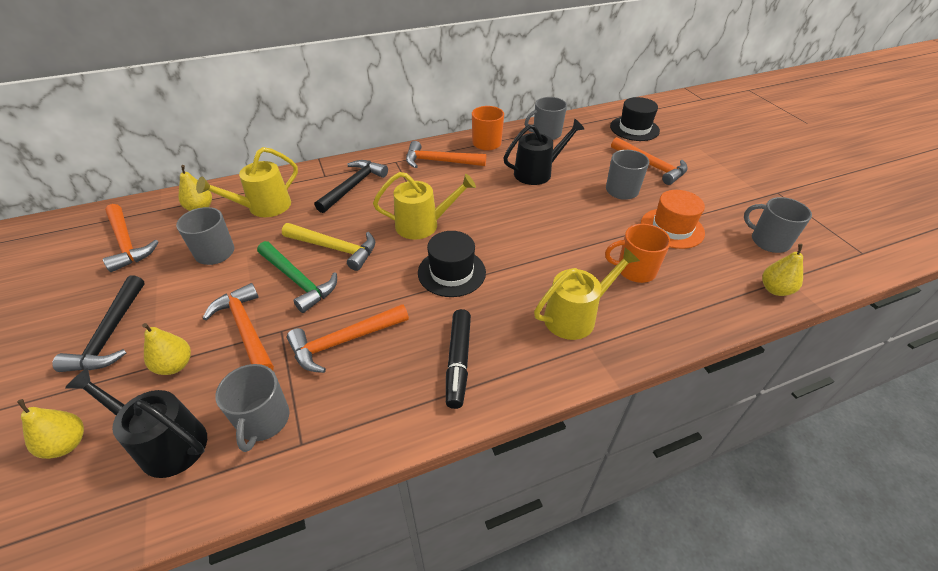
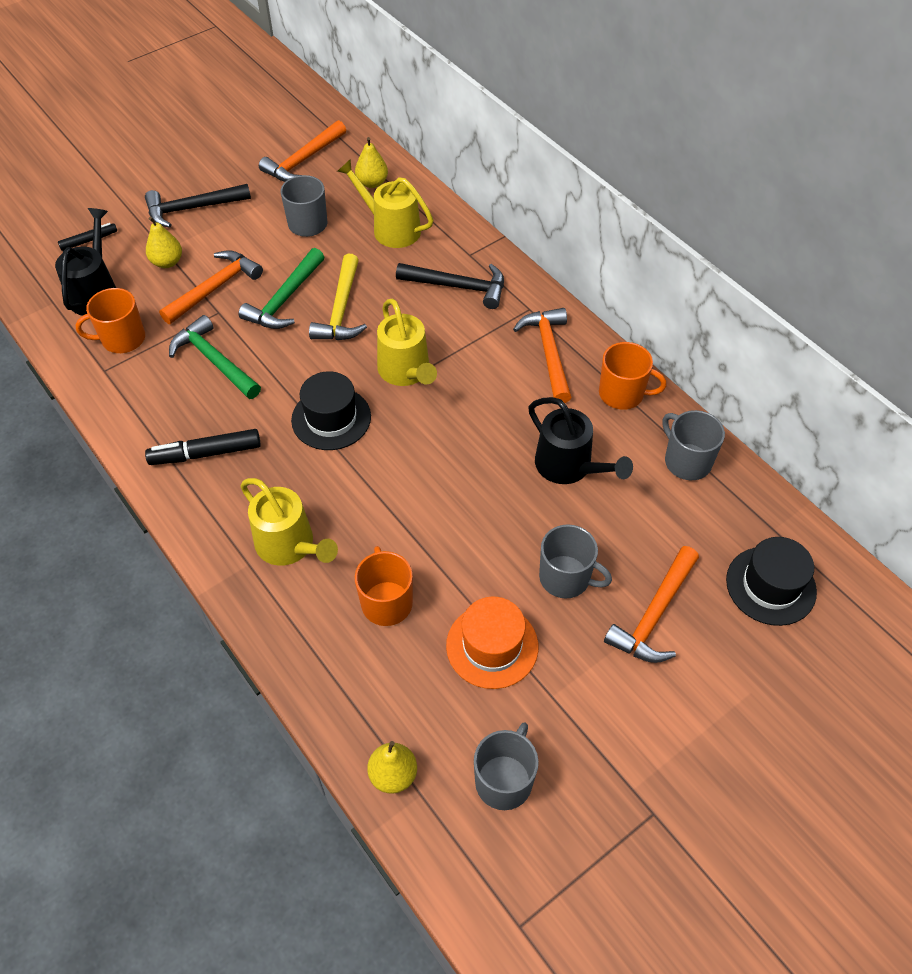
camera: 75 degrees right, 10 degrees up
(67, 444) = (89, 241): yellow pear -> black marker
(263, 420) = (122, 339): grey mug -> orange mug
(344, 341) = (214, 361): orange hammer -> green hammer

